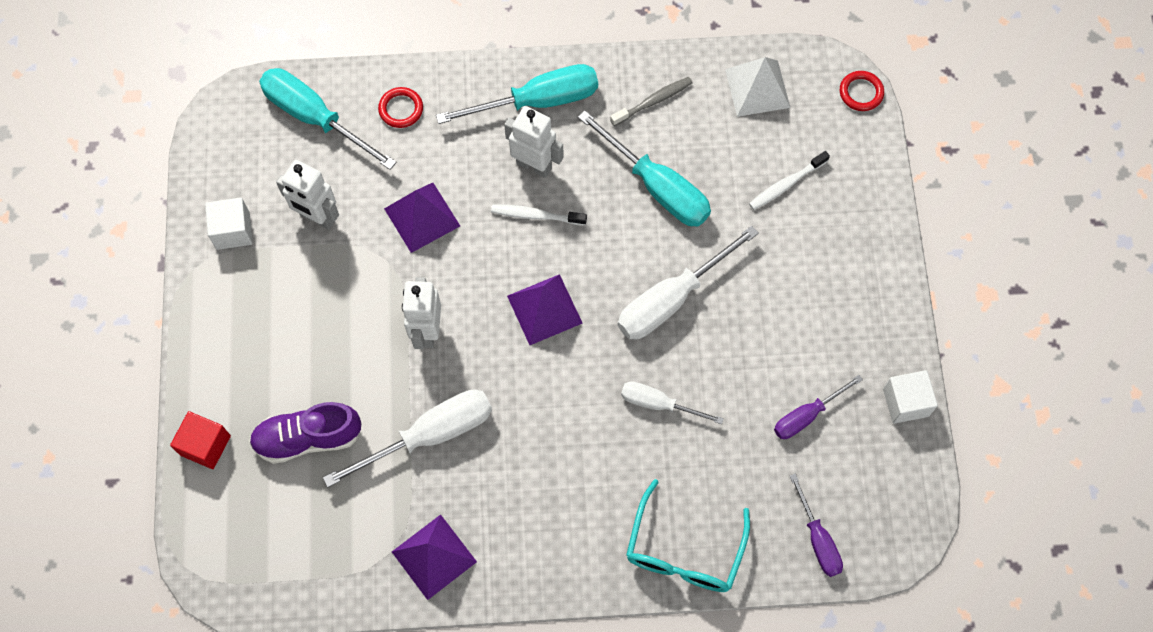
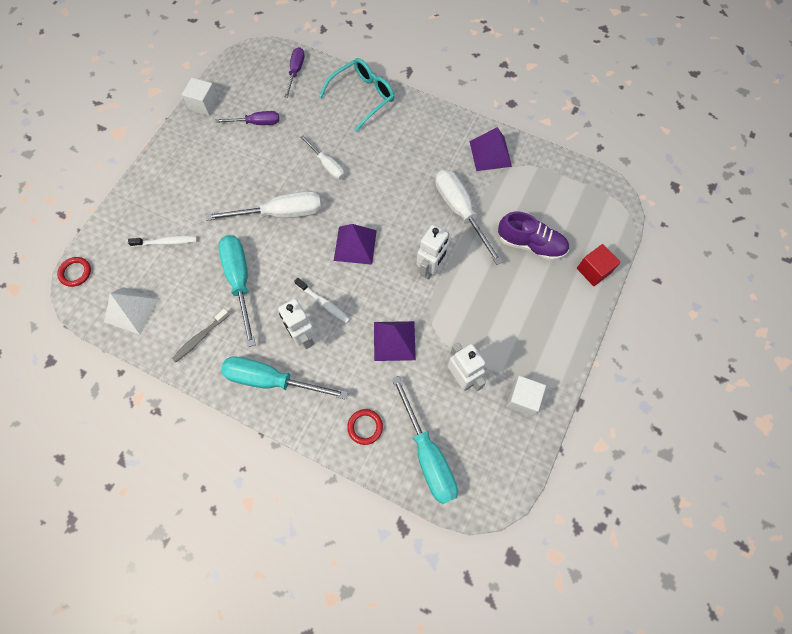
camera: 150 degrees left, 0 degrees up
(430, 435) = (460, 211): white screwdriver -> white screwdriver turned 60 degrees clockwise
(653, 101) = (200, 338): grey toothbrush -> grey toothbrush turned 45 degrees counterclockwise

